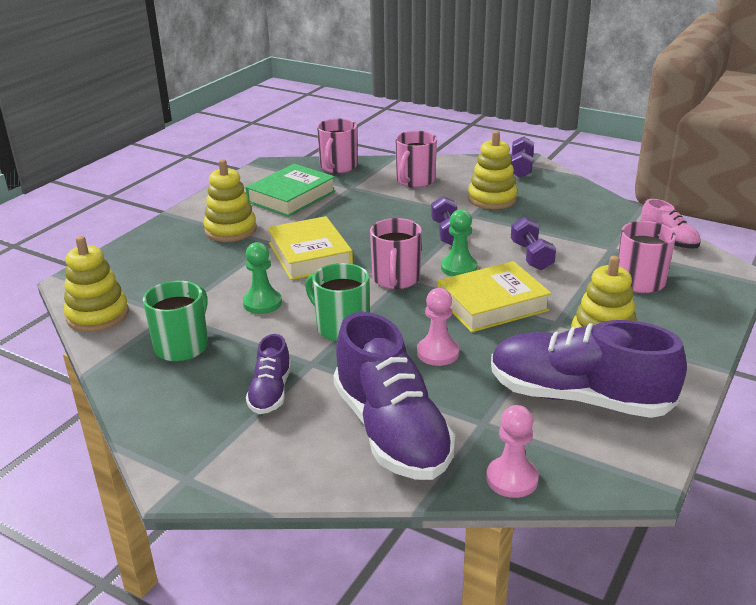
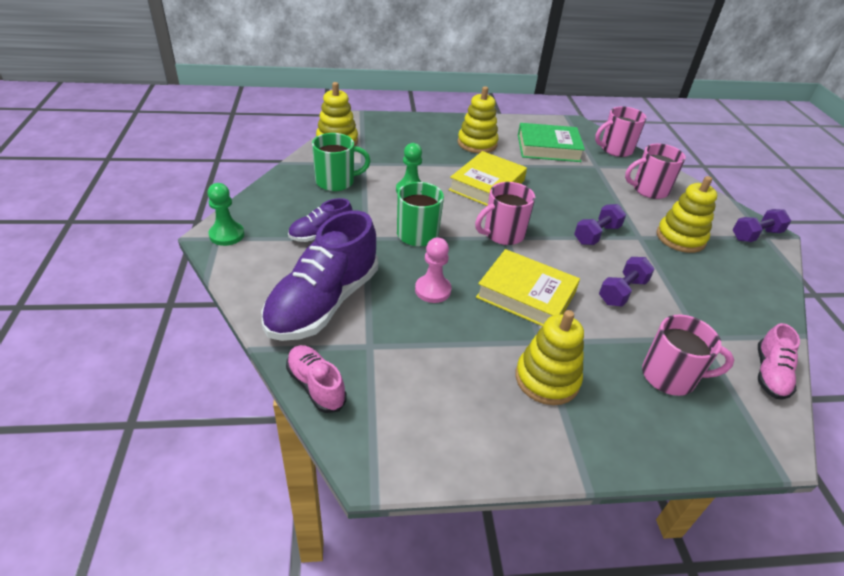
camera: 50 degrees right, 10 degrees up
(459, 268) = (555, 259): green pawn -> green pawn (227, 235)
(512, 479) = (316, 385): pink pawn -> pink shoe
(578, 397) = (448, 391): purple shoe -> none

